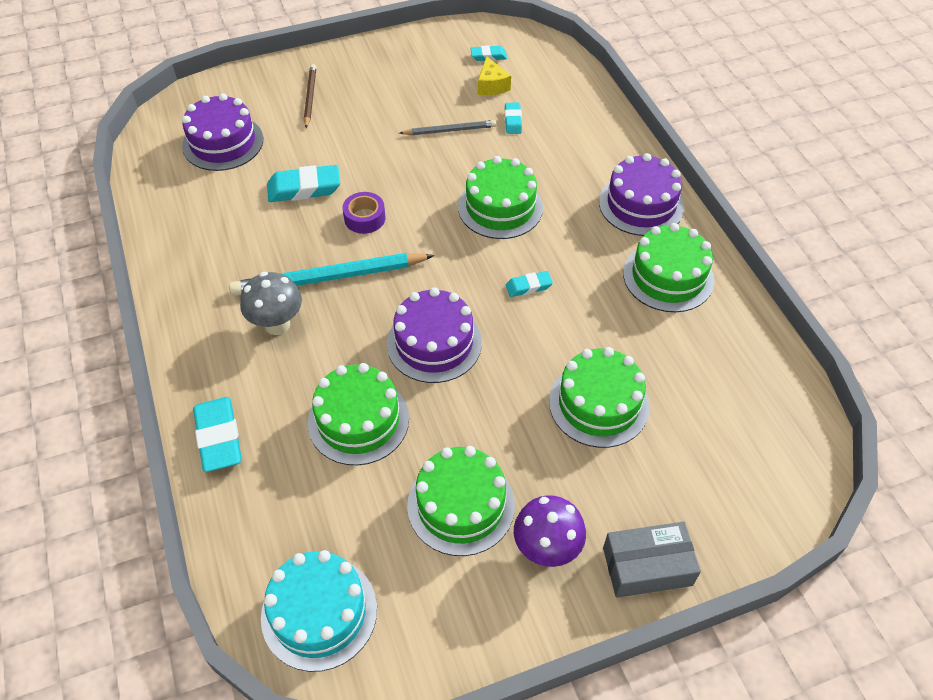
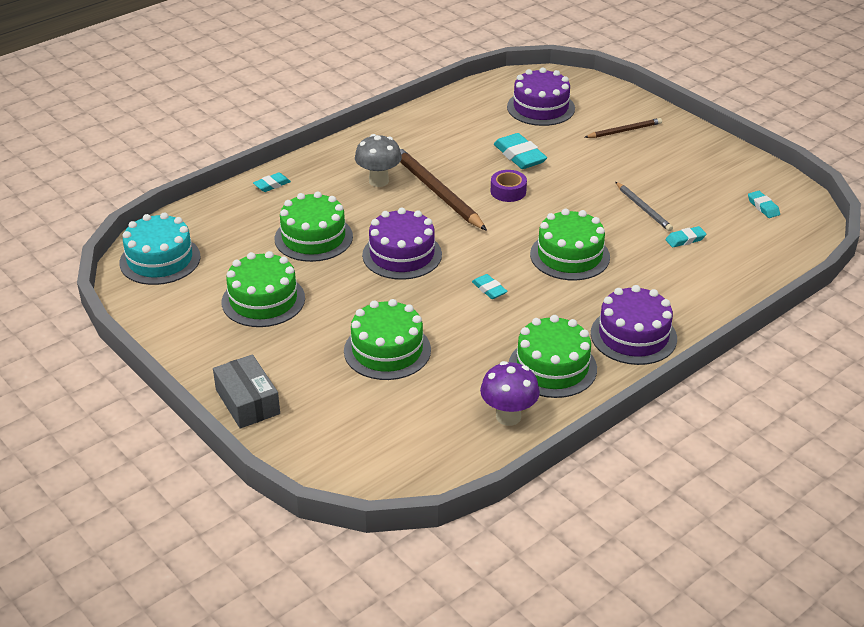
camera: 70 degrees right, 15 degrees down
(219, 437) = (272, 185): turquoise eraser -> turquoise eraser, size x0.56
(329, 278) = (436, 191): turquoise pencil -> brown pencil
(491, 86) = (722, 218): yellow cheese -> none
(546, 549) = (243, 348): purple mushroom -> purple mushroom (508, 416)

